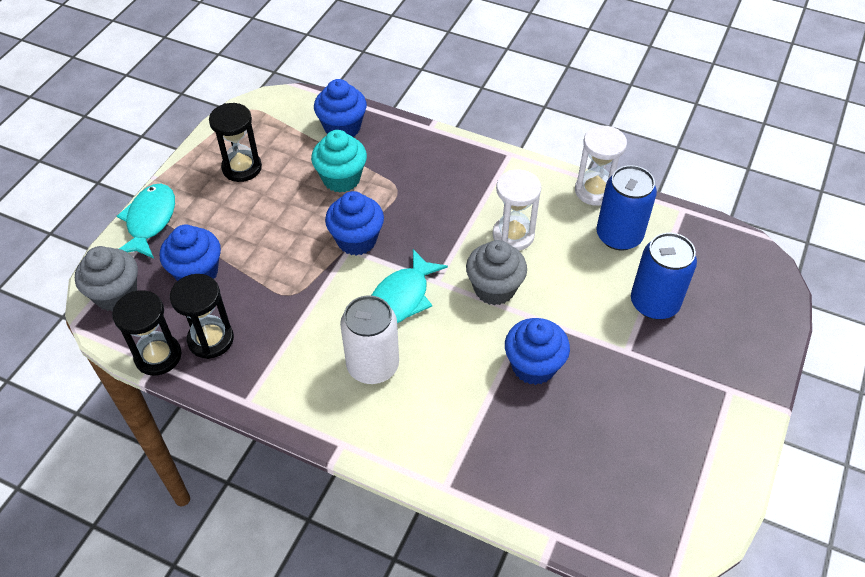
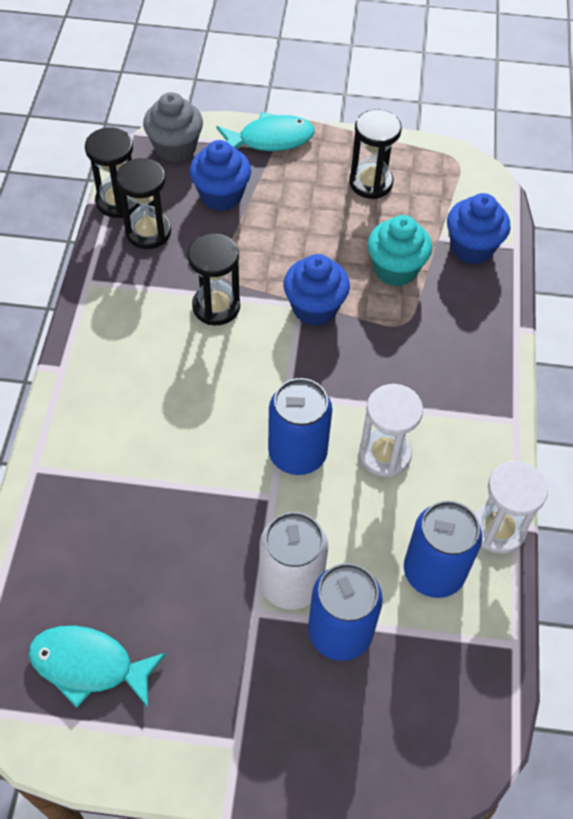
camera: 70 degrees right, 5 degrees up
(324, 307) = (216, 306): none -> black hourglass
(373, 365) = (158, 368): white can -> white can (291, 583)
(402, 298) = (253, 369): turquoise fish -> turquoise fish (89, 665)
(494, 289) = (297, 453): grey cupcake -> blue can
(533, 366) = (203, 516): blue cupcake -> none

